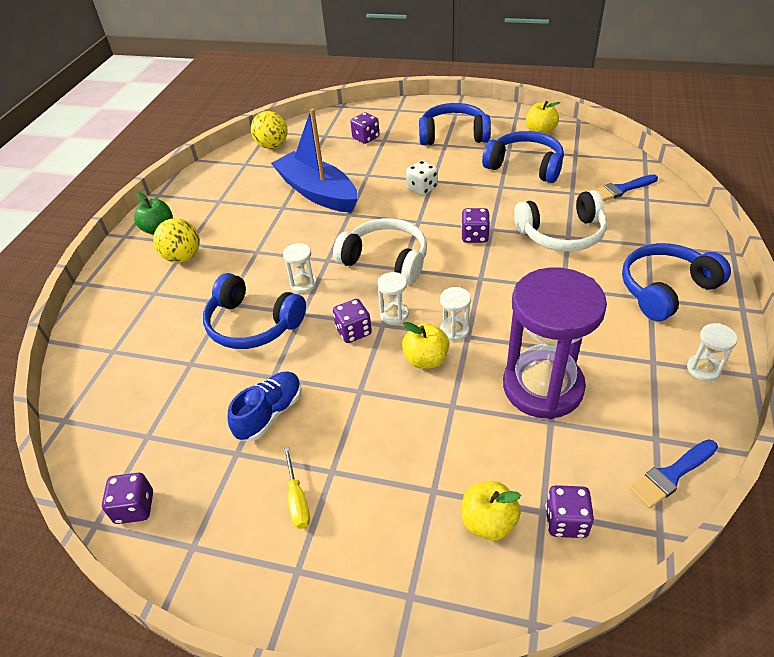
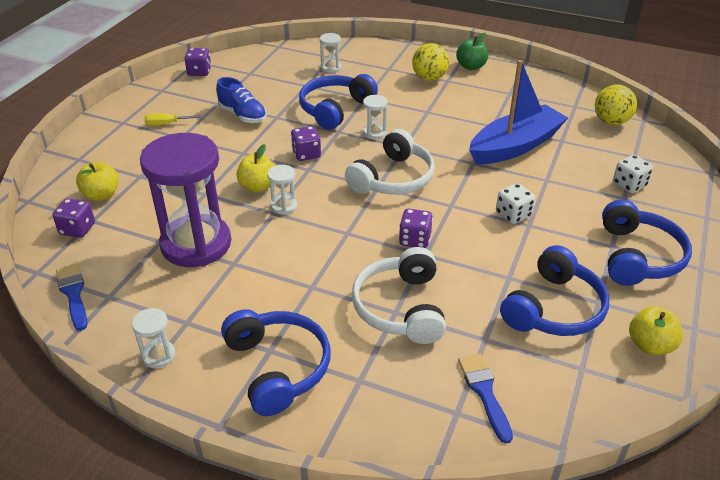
camera: 95 degrees right, 5 degrees down
(366, 138) = (629, 185): purple dice -> white dice
(394, 314) = (317, 176): white hourglass -> white hourglass (331, 68)

